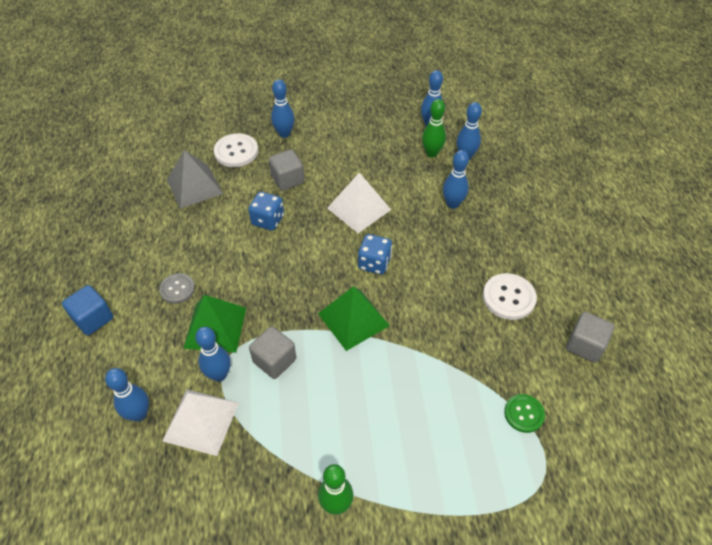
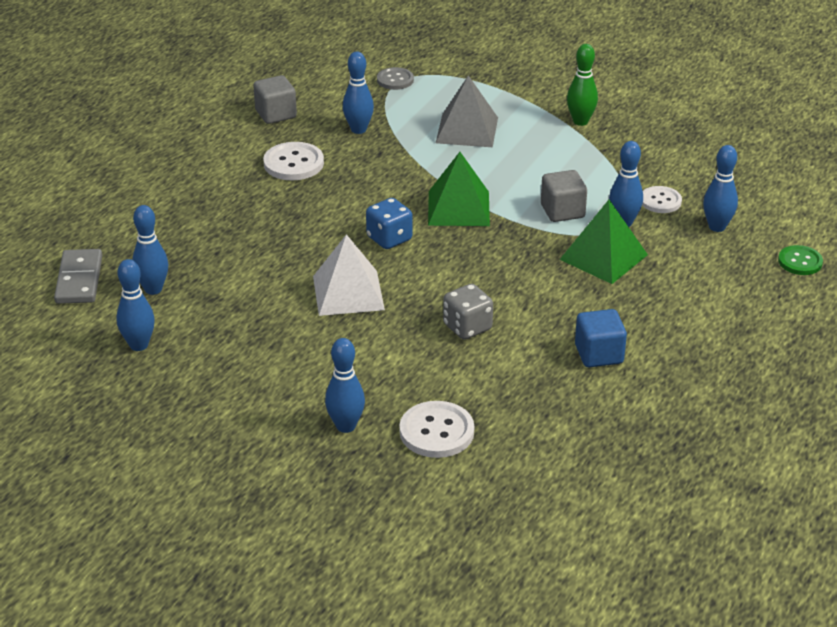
camera: 145 degrees left, 15 degrees down
(93, 319) = (734, 317): blue cube -> blue cube (599, 354)
(177, 289) = (624, 305): grey button -> grey button (395, 80)
(194, 186) = (530, 409): grey pyramid -> grey pyramid (467, 130)
(201, 421) = (660, 201): white pyramid -> white button
(268, 220) = (467, 327): blue dice -> grey dice
(287, 179) = (400, 362): grey cube -> none
(431, 153) = (187, 311): green bowling pin -> none
(452, 204) = (238, 251): blue bowling pin -> blue bowling pin (358, 129)
(509, 142) = (79, 280): none -> grey domino
(524, 414) = (382, 104): green button -> green button (800, 262)

